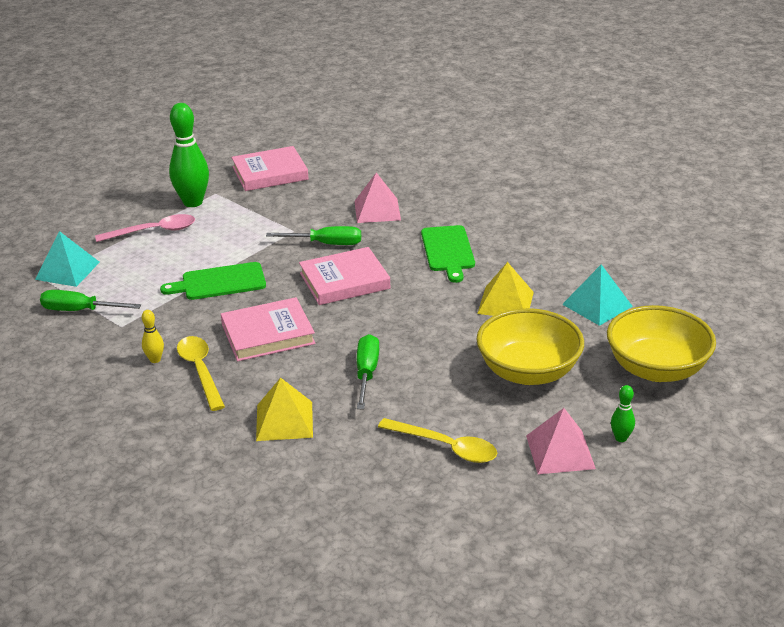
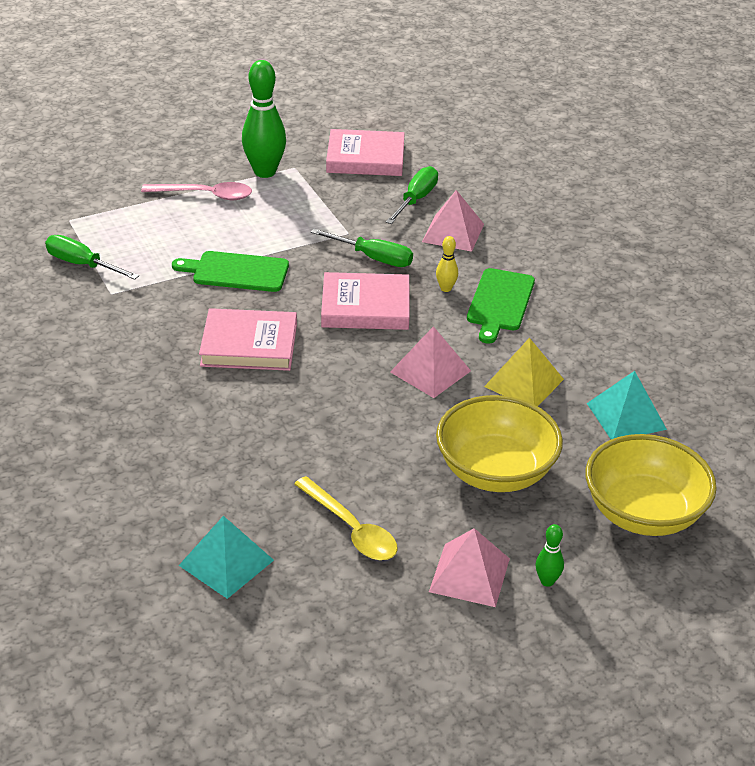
camera: 20 degrees right, 5 degrees up
(67, 270) = (96, 216): turquoise pyramid -> turquoise pyramid (226, 562)
(155, 359) = (121, 340): yellow bowling pin -> yellow bowling pin (446, 288)
(200, 371) = (157, 366): yellow spoon -> none
(284, 421) = (206, 447): yellow pyramid -> none
(366, 373) = (322, 420): green screwdriver -> green screwdriver (416, 199)
(428, 314) = (430, 371): none -> pink pyramid

